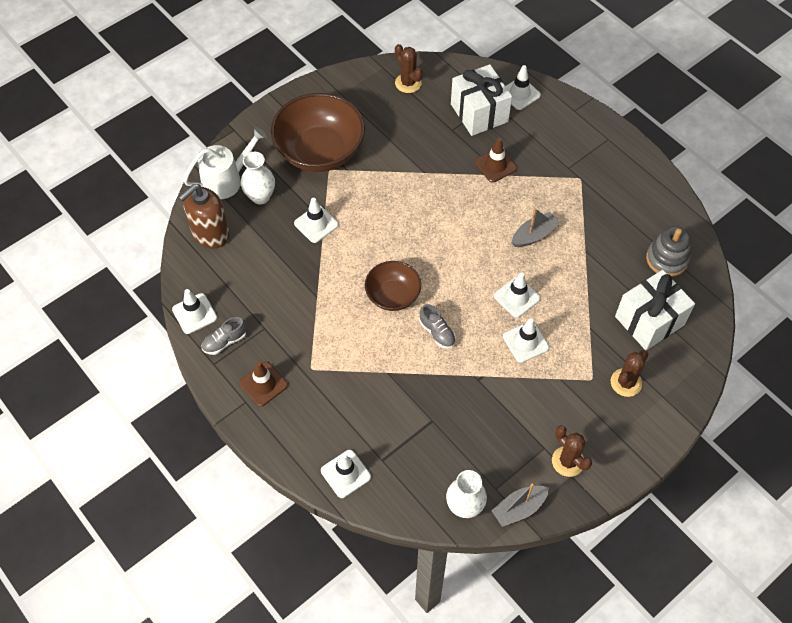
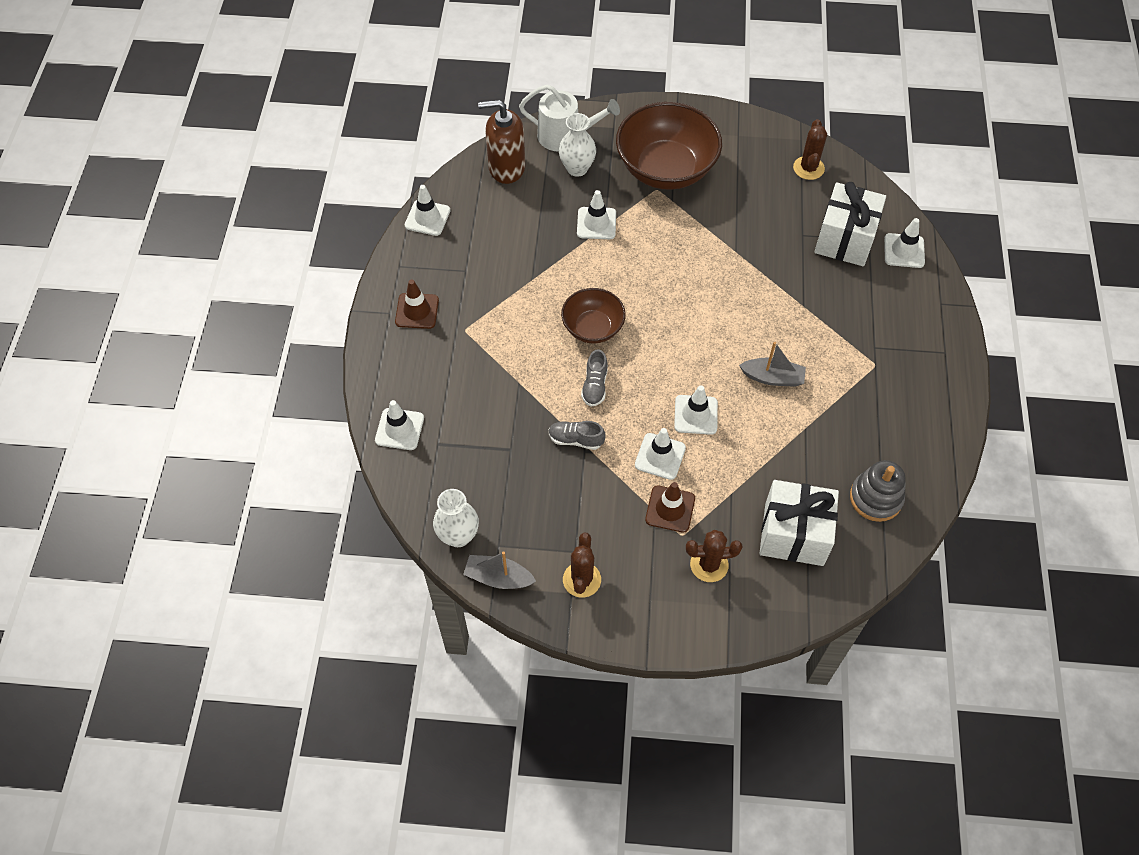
camera: 45 degrees right, 0 degrees up
(225, 341) = (425, 256): grey shoe -> grey shoe (576, 439)
(495, 165) = (807, 294): brown traffic cone -> brown traffic cone (670, 509)

